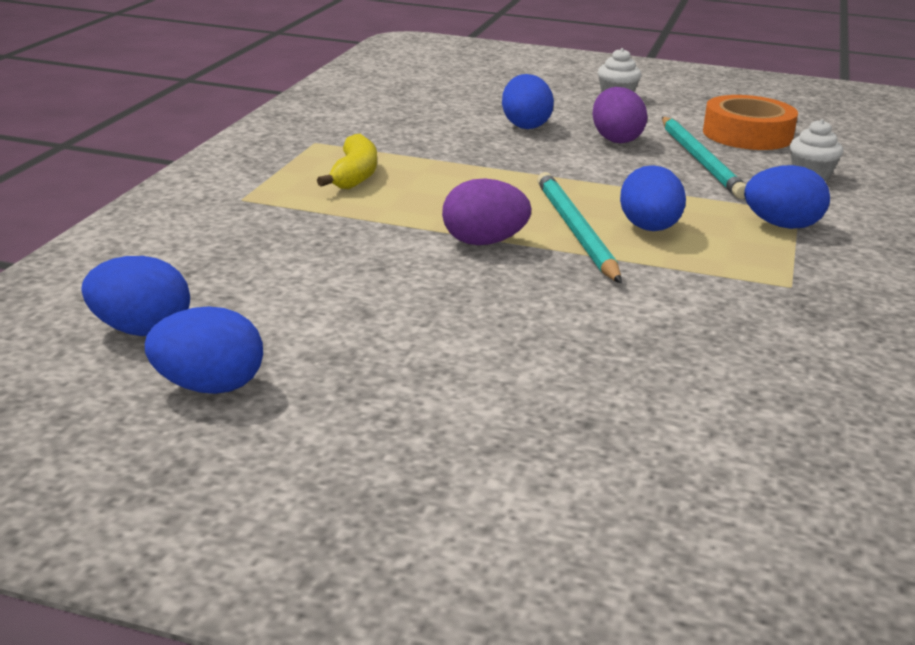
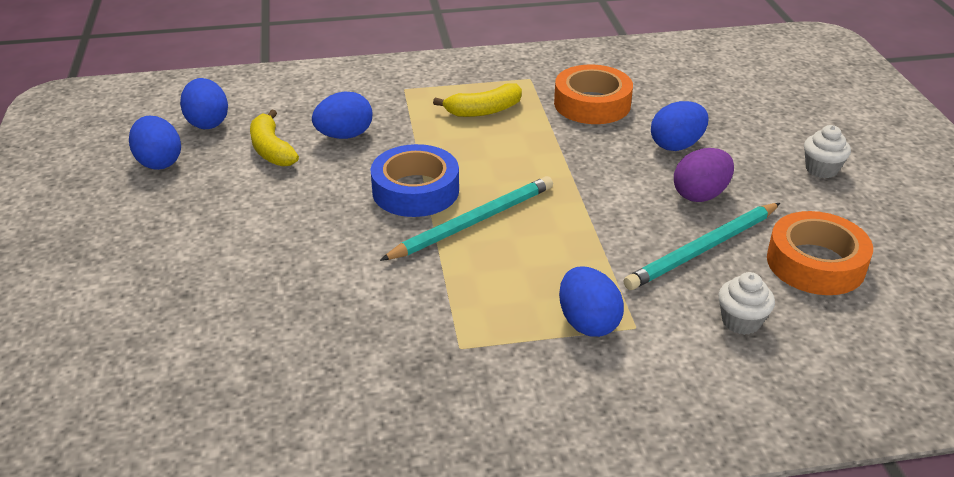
camera: 65 degrees right, 10 degrees up
(284, 301) = (271, 149): none -> yellow banana
(407, 133) = (592, 104): none -> orange tape
(483, 242) = (415, 190): purple egg -> blue tape
(649, 229) = (510, 255): blue egg -> blue egg (344, 135)

